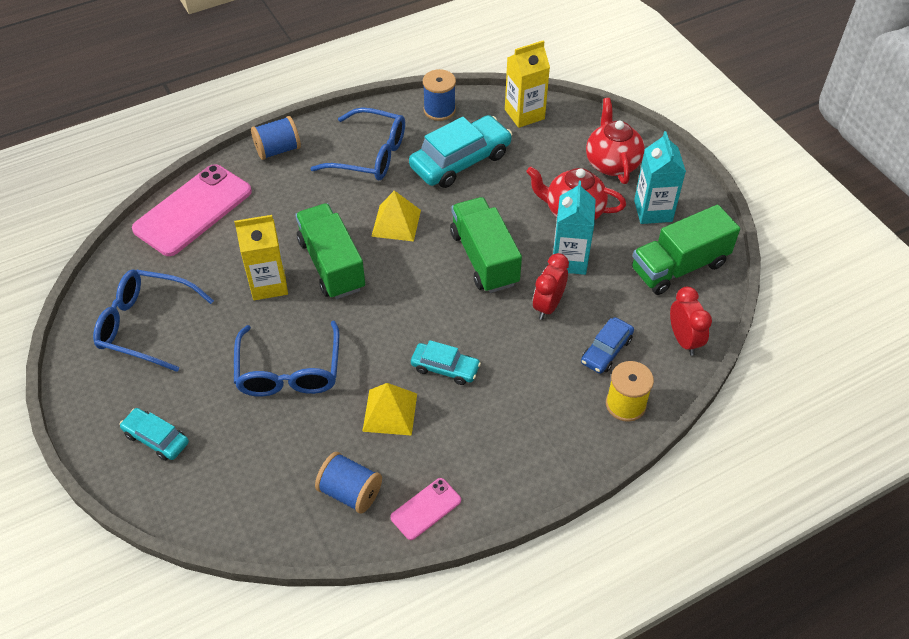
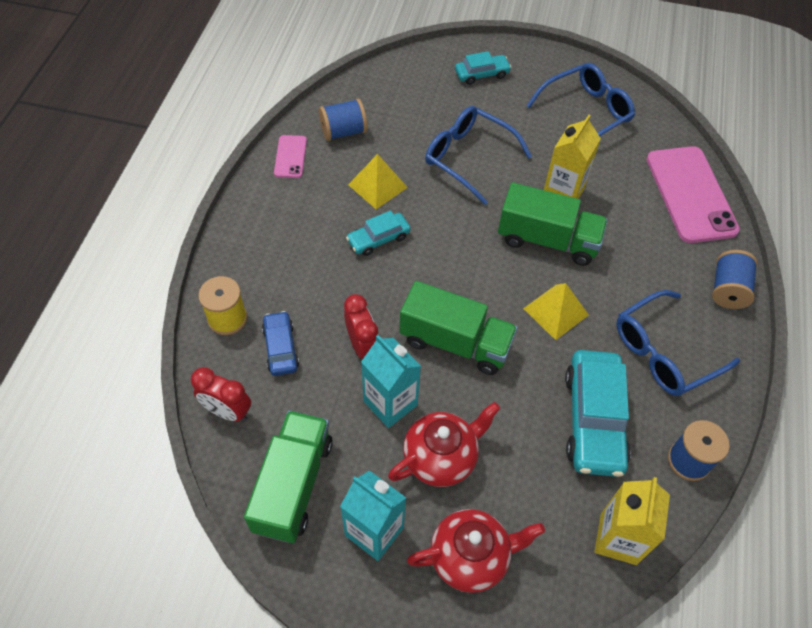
camera: 130 degrees right, 5 degrees up
(612, 163) = (470, 557): red teapot -> red teapot turned 45 degrees counterclockwise

